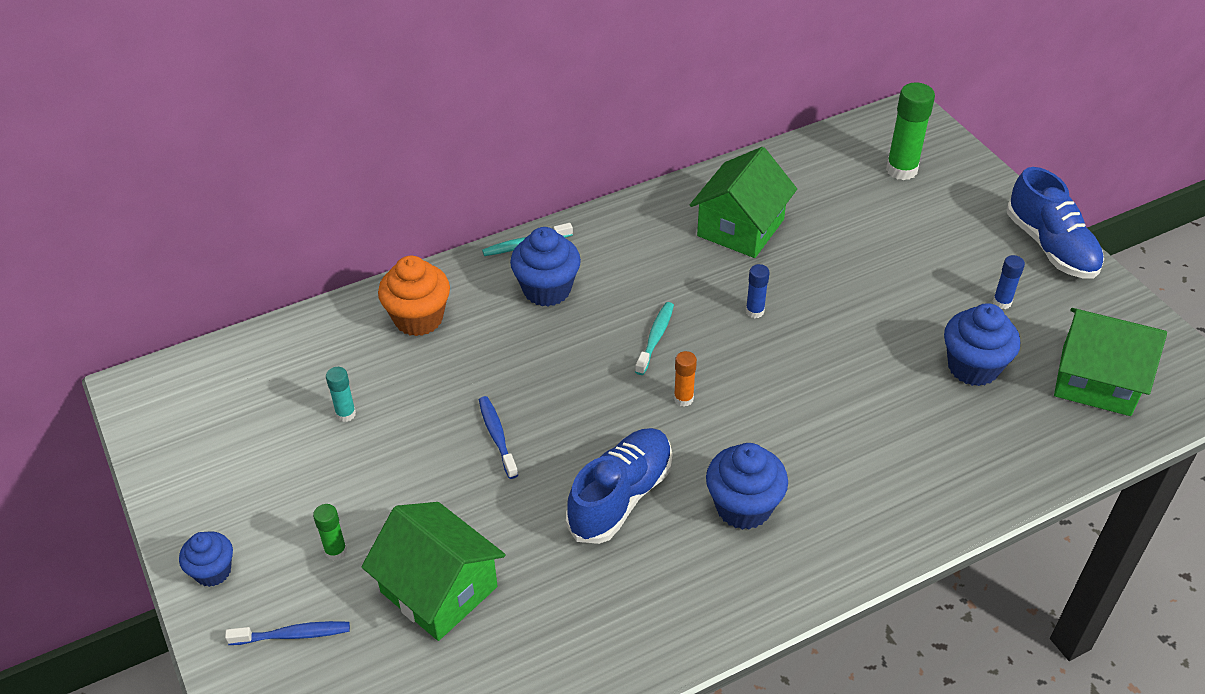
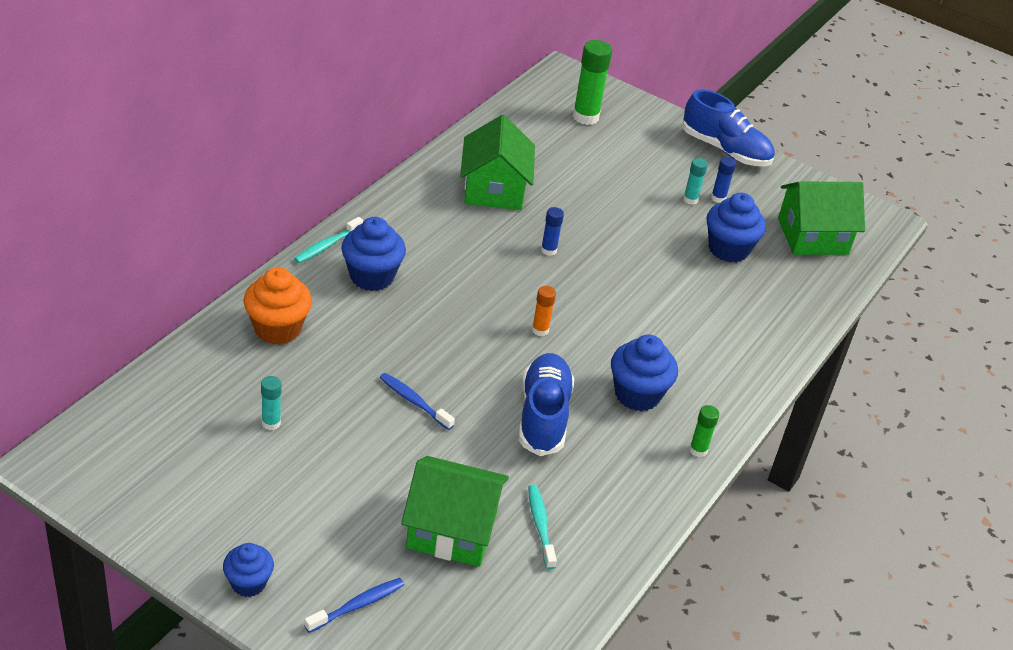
camera: 35 degrees left, 5 degrees down
(335, 551) = (345, 531): green glue stick -> green glue stick (698, 450)
(655, 337) = (486, 290): turquoise toothbrush -> turquoise toothbrush (540, 525)
(965, 295) = (690, 199): none -> turquoise glue stick

